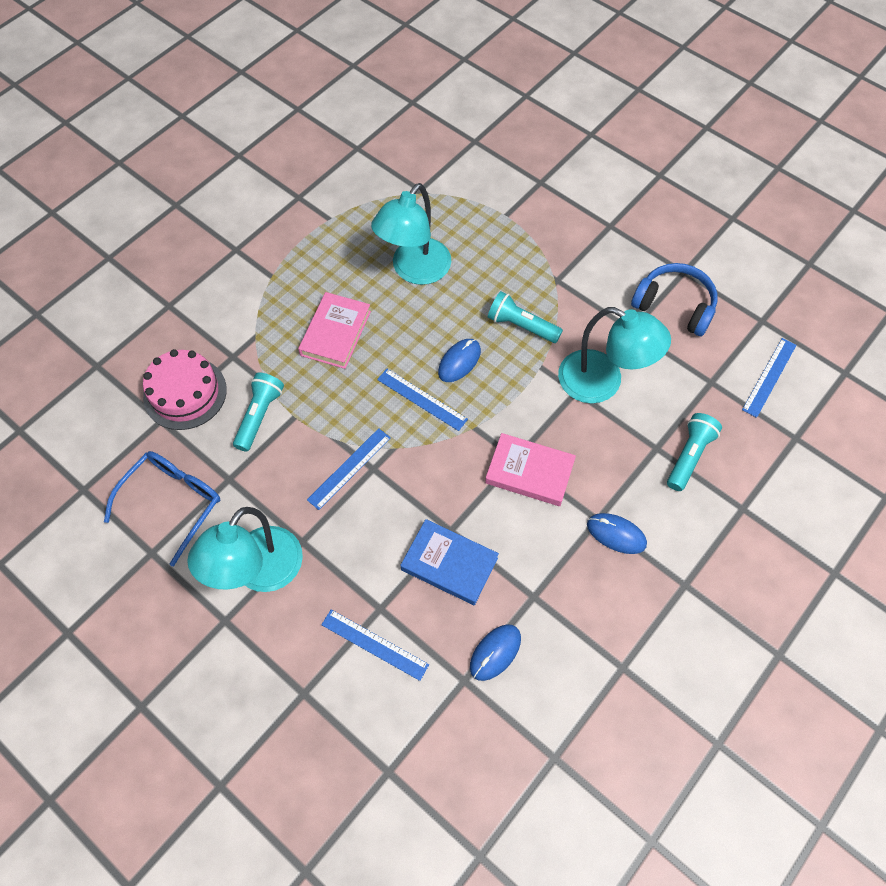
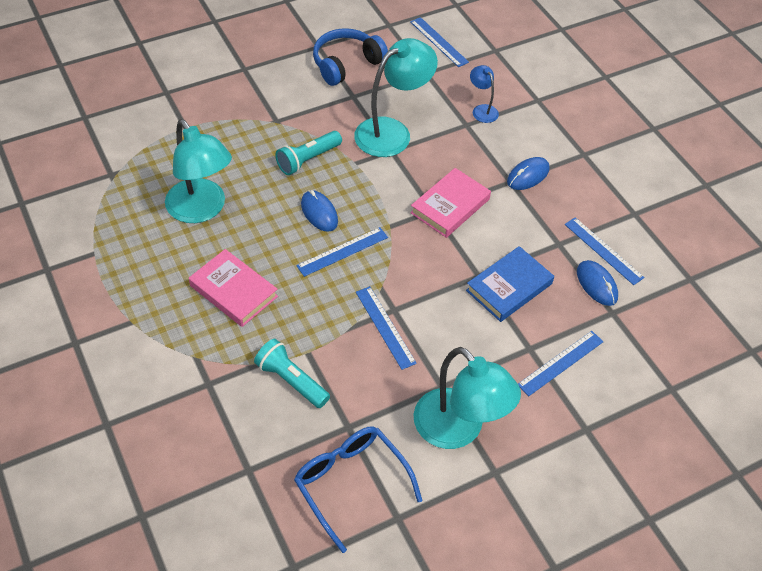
camera: 70 degrees left, 10 degrees down
(185, 393) = (228, 438): pink cake -> none
(547, 646) = (603, 250): none -> blue ruler
(689, 456) = (482, 110): turquoise flashlight -> blue lamp

